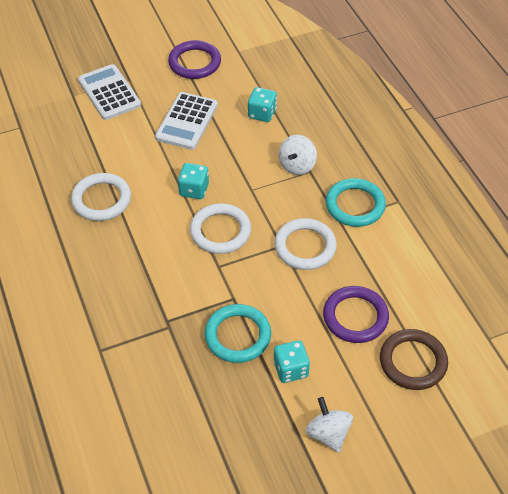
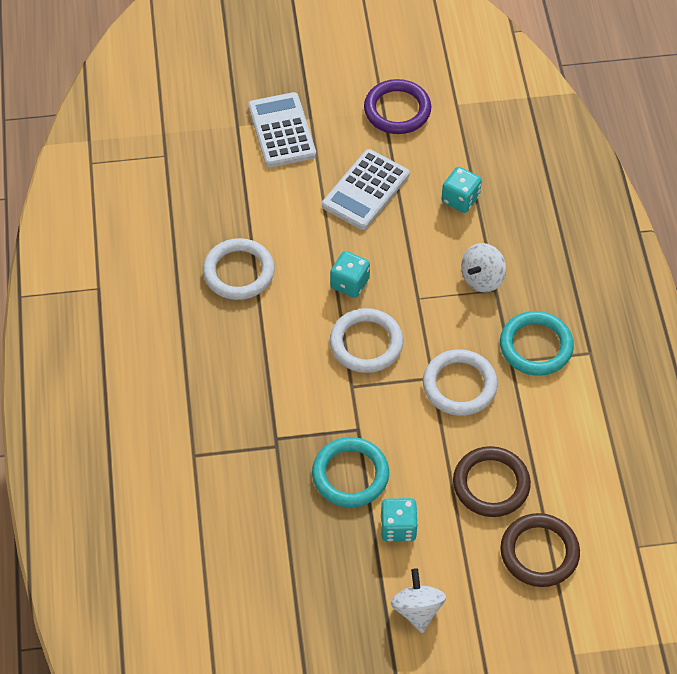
camera: 15 degrees right, 5 degrees up
(355, 317) = (491, 484): purple ring -> brown ring

